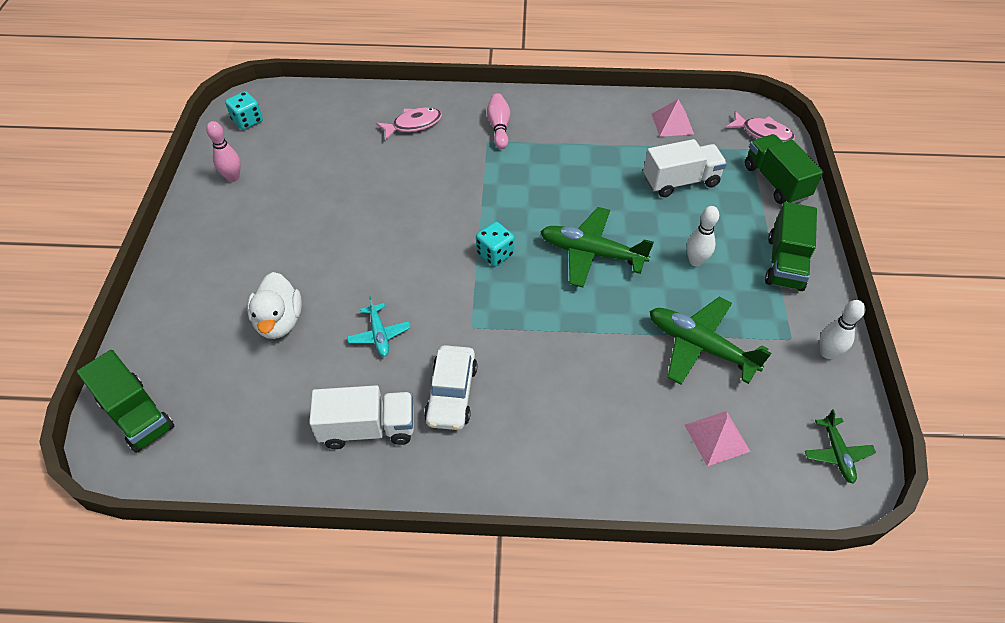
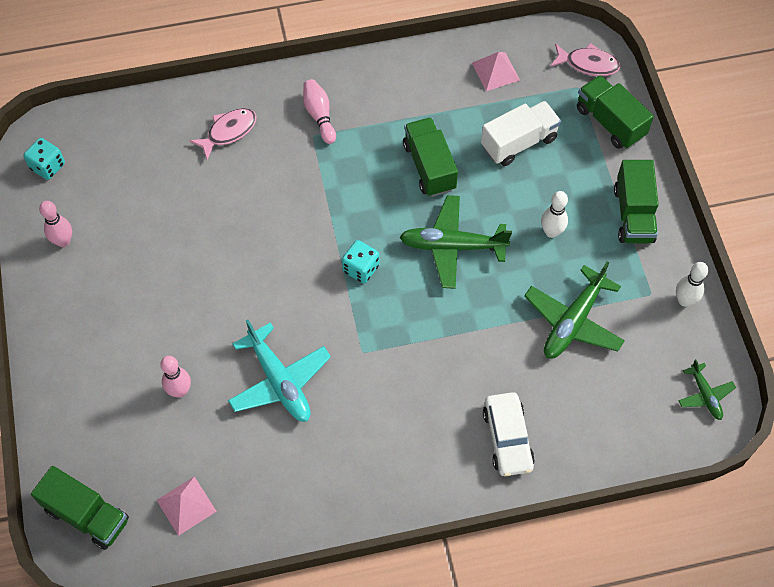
camera: 15 degrees left, 10 degrees up
(279, 321) = (180, 391): white duck -> pink bowling pin
(368, 428) = (302, 474): white truck -> none
(379, 335) = (279, 381): turquoise plane -> turquoise plane, size x1.84
(452, 394) = (365, 423): white car -> white car (507, 438)
(588, 184) = (429, 167): none -> green truck
(700, 346) = (573, 321): green plane -> green plane turned 75 degrees counterclockwise
(717, 438) = (604, 406): pink pyramid -> pink pyramid (186, 505)

